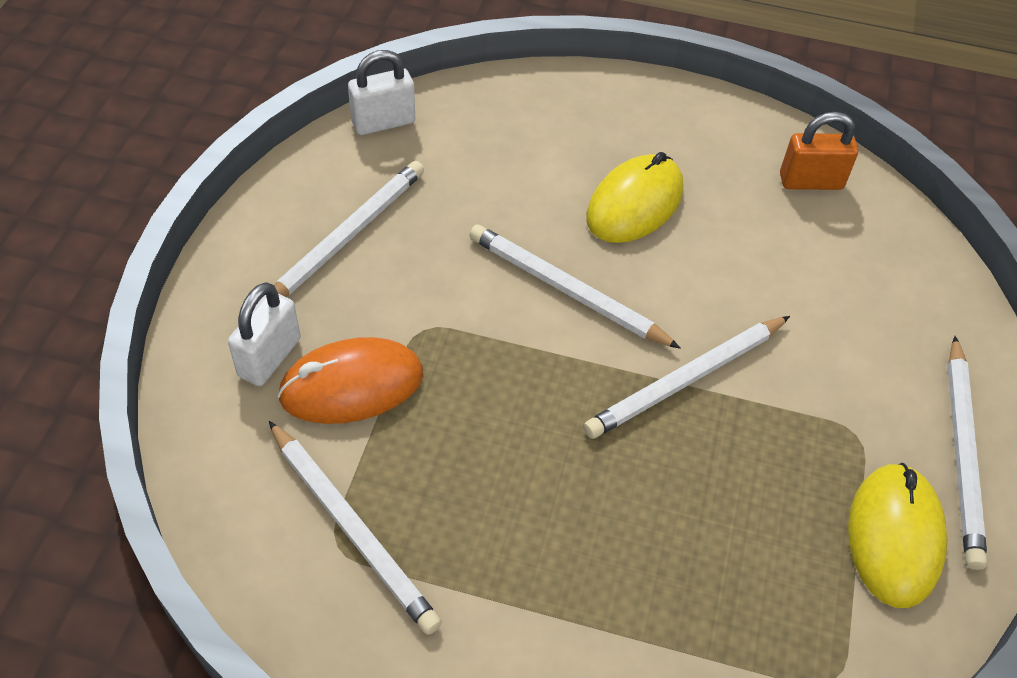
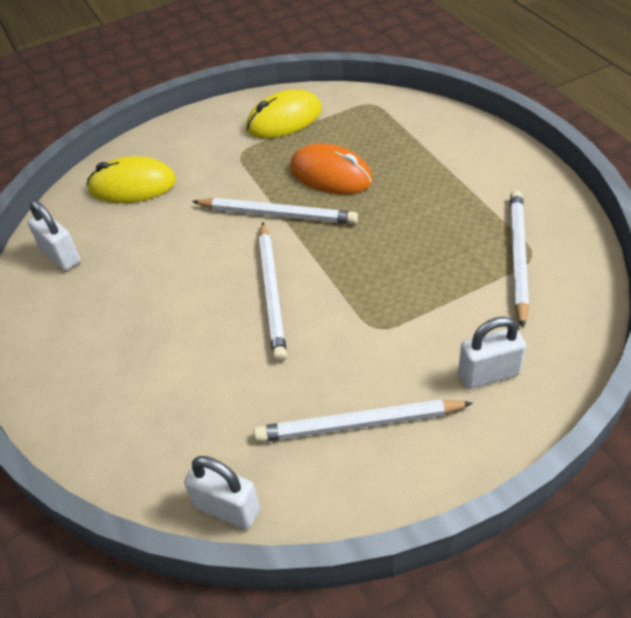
camera: 125 degrees left, 5 degrees down
(351, 385) = (452, 324): orange mouse -> orange mouse (331, 175)
(634, 204) = (164, 313): yellow mouse -> yellow mouse (132, 186)
(811, 181) = (61, 256): orange padlock -> white padlock
(961, 453) = (213, 124): white pencil -> none

